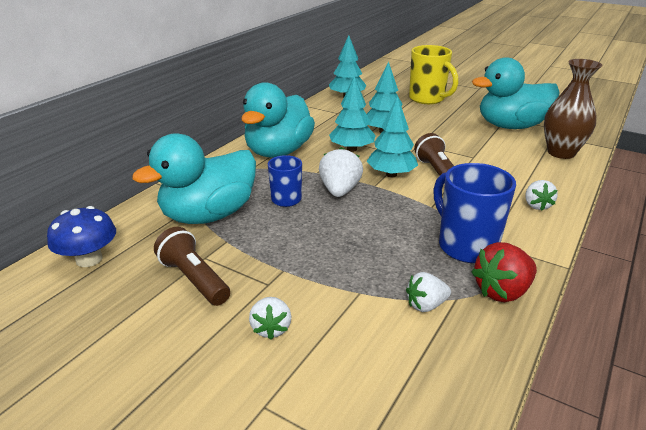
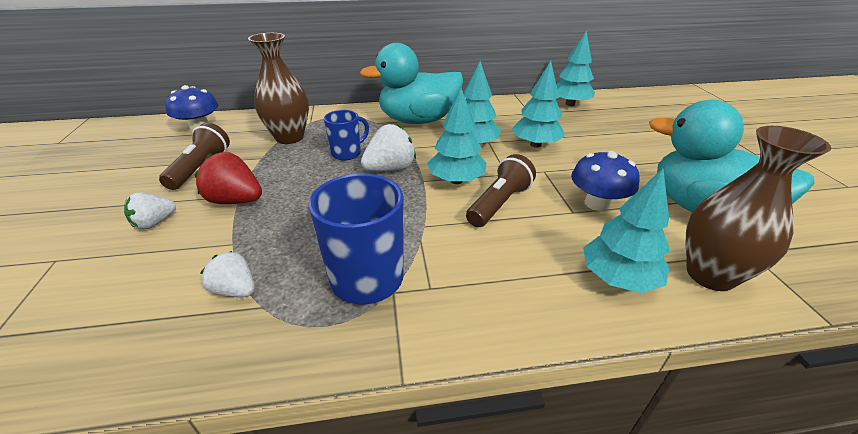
camera: 50 degrees right, 5 degrees up
(209, 215) = (289, 137): turquoise duck -> brown vase
(427, 99) = (654, 138): yellow mug -> none
(473, 147) = (597, 203): none -> blue mushroom
(502, 291) = (298, 337): red strawberry -> red strawberry (236, 200)
(536, 205) = (527, 300): white strawberry -> none
(542, 174) = (618, 278): none -> turquoise tree

